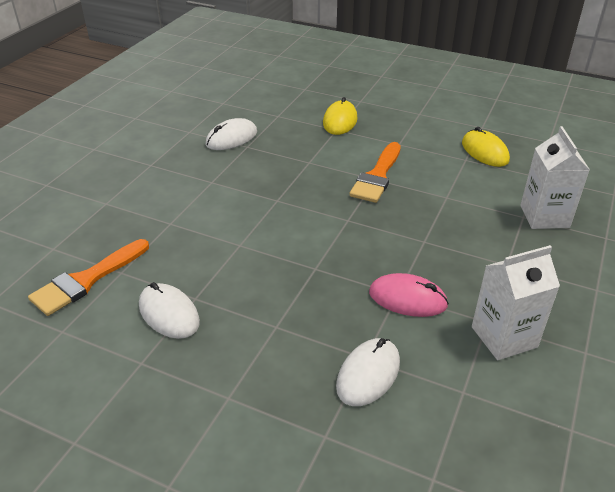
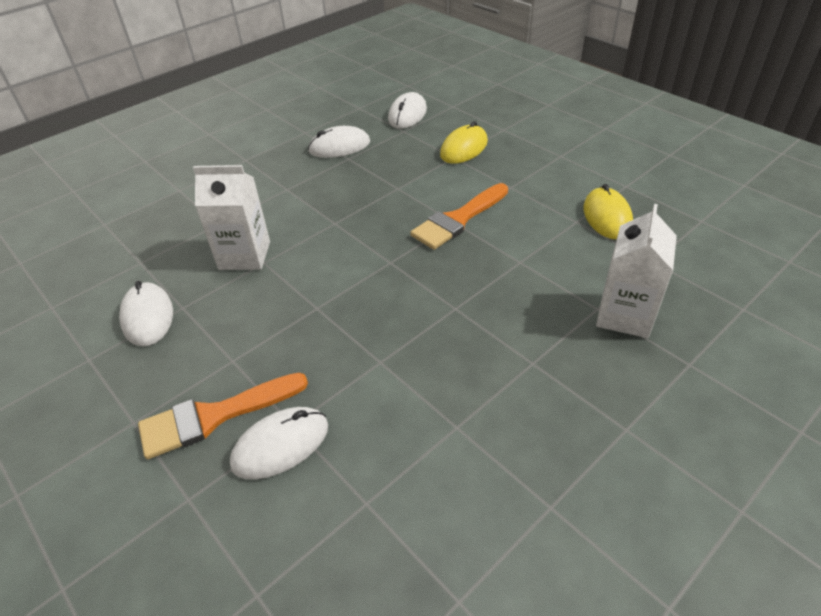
camera: 25 degrees right, 5 degrees up
(86, 280) = (106, 263): orange brush -> orange brush (214, 416)
(271, 102) = (407, 114): none -> white mouse
(407, 299) = (386, 371): pink mouse -> none
(504, 337) = (462, 452): white carton -> white carton (244, 255)

